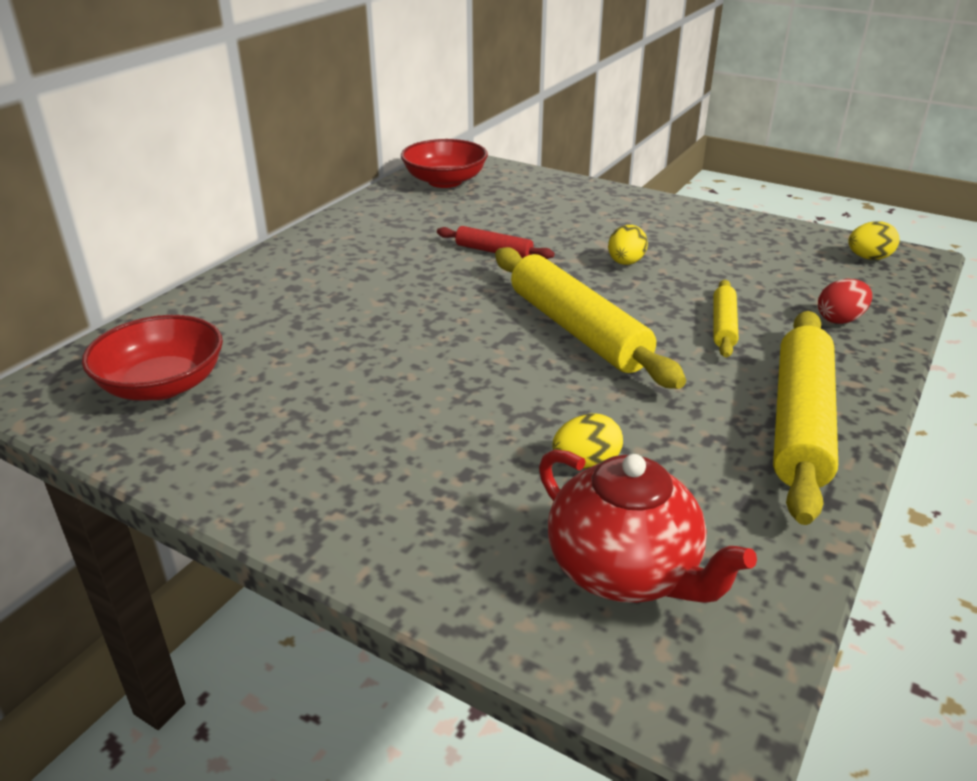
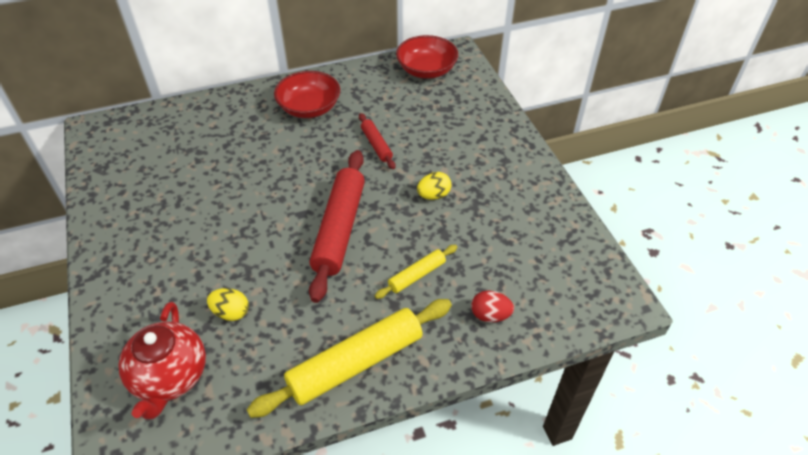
camera: 40 degrees right, 15 degrees up
(162, 385) = (137, 152): red bowl -> red bowl (309, 108)
(577, 330) = (339, 229): yellow rolling pin -> red rolling pin
(868, 258) = (592, 282): yellow egg -> none

